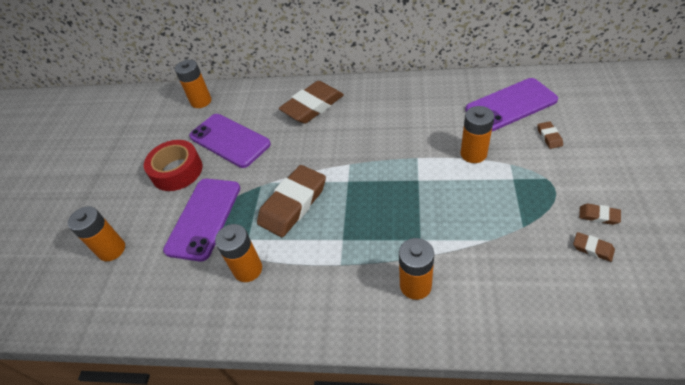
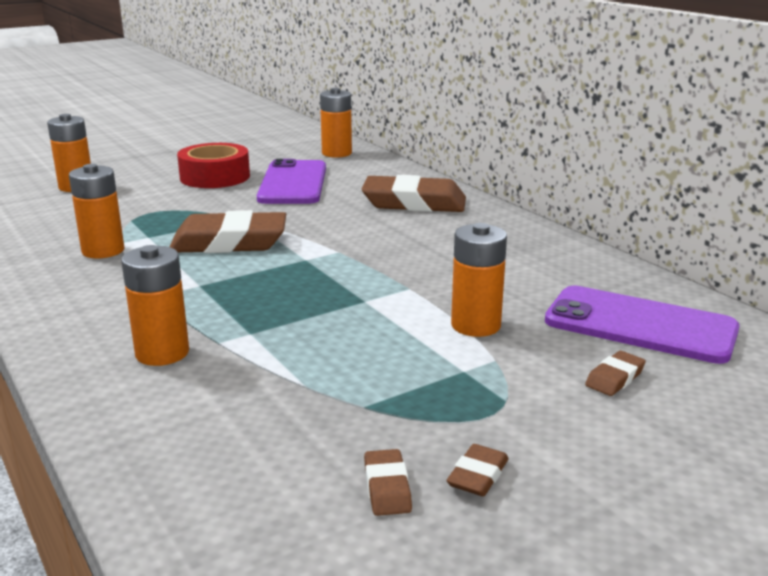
camera: 45 degrees right, 25 degrees down
(204, 218) = (159, 209): purple phone -> none
(598, 216) = (478, 475): brown eraser -> brown eraser turned 45 degrees clockwise

